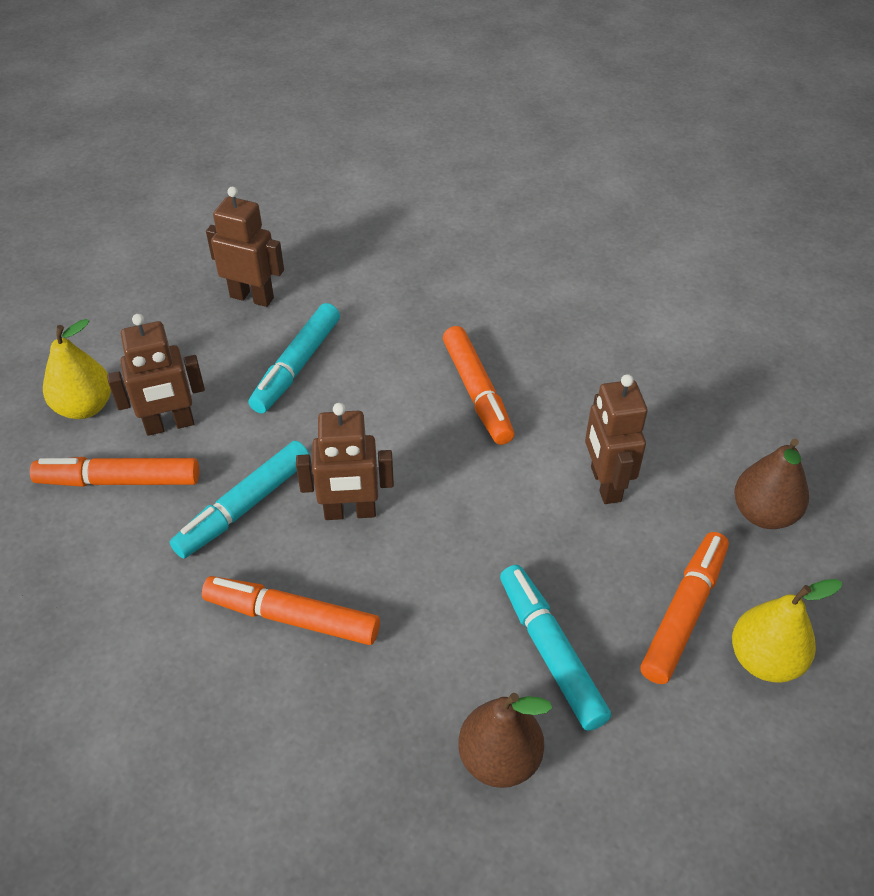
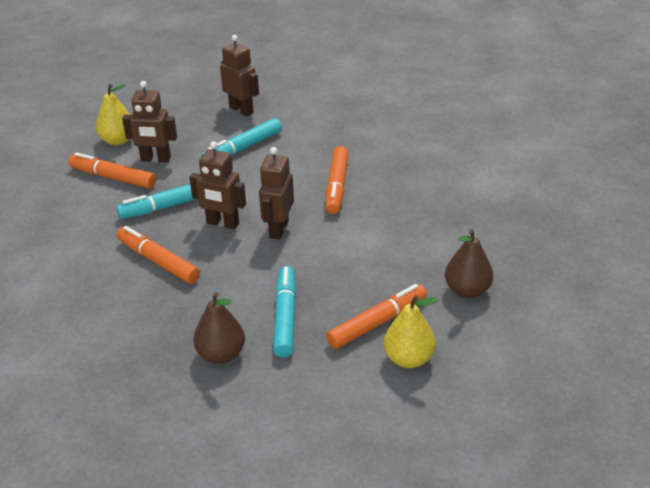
camera: 25 degrees right, 10 degrees down
(605, 484) = (379, 249): brown robot -> brown robot (278, 229)

